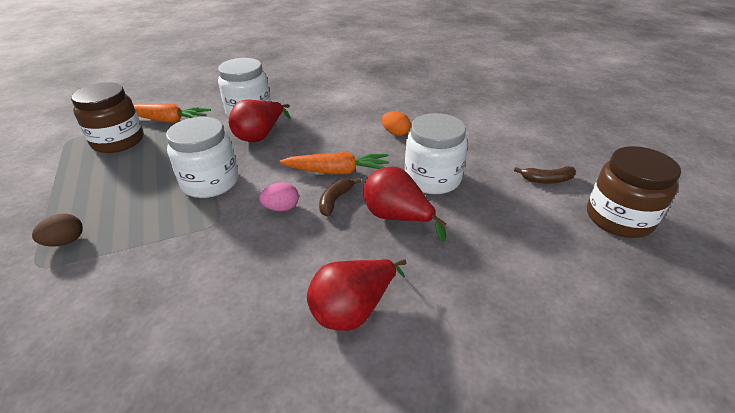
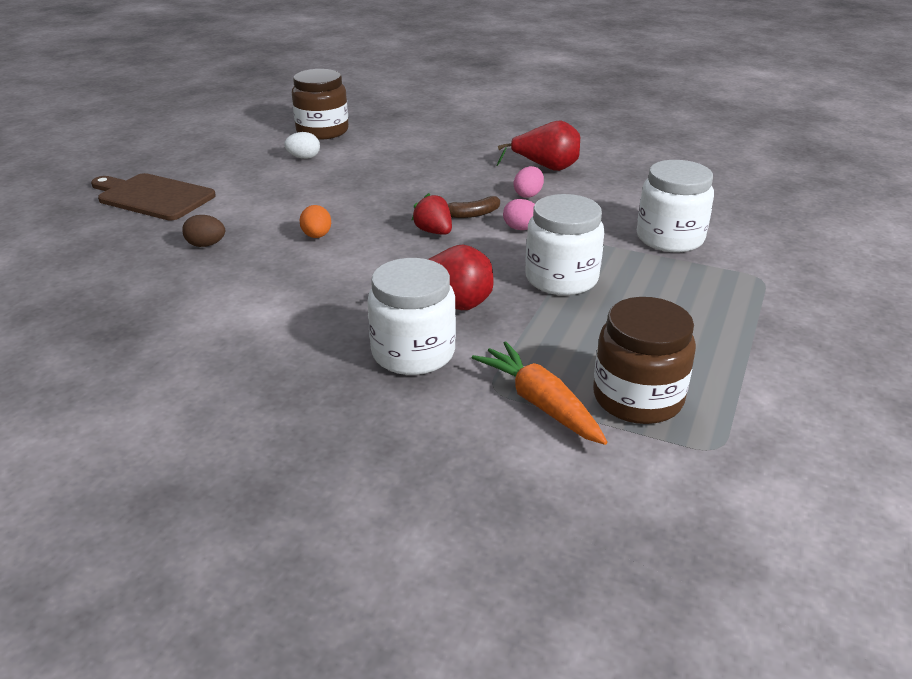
camera: 135 degrees left, 5 degrees down
(65, 241) = (733, 287): brown egg -> brown egg (206, 245)
(321, 251) = (528, 194): none -> pink egg
(337, 171) = (434, 232): orange carrot -> red strawberry
(397, 217) = (447, 186): red pear -> none
(432, 179) = (373, 192): white jar -> white jar (670, 238)
(526, 107) = (153, 197): none -> brown cutting board
(547, 180) = (304, 157): brown banana -> white egg

